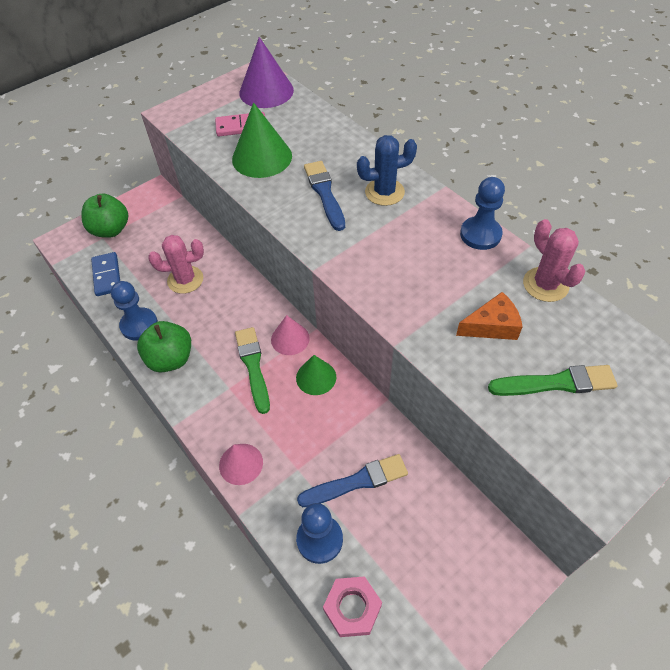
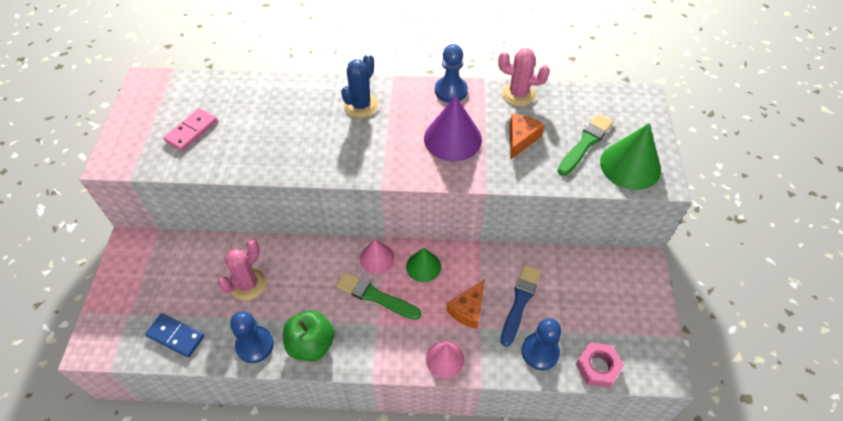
camera: 50 degrees left, 0 degrees up
(111, 230) = (128, 302): green apple -> none
(262, 157) = (241, 142): green cone -> green cone (630, 165)
(266, 91) = (175, 92): purple cone -> purple cone (452, 138)
(307, 444) = (468, 309): none -> orange cheese
(324, 193) = (322, 134): blue brush -> none

